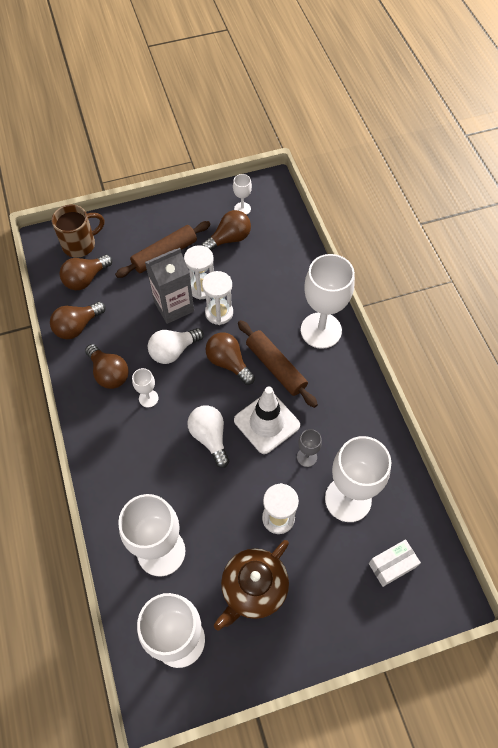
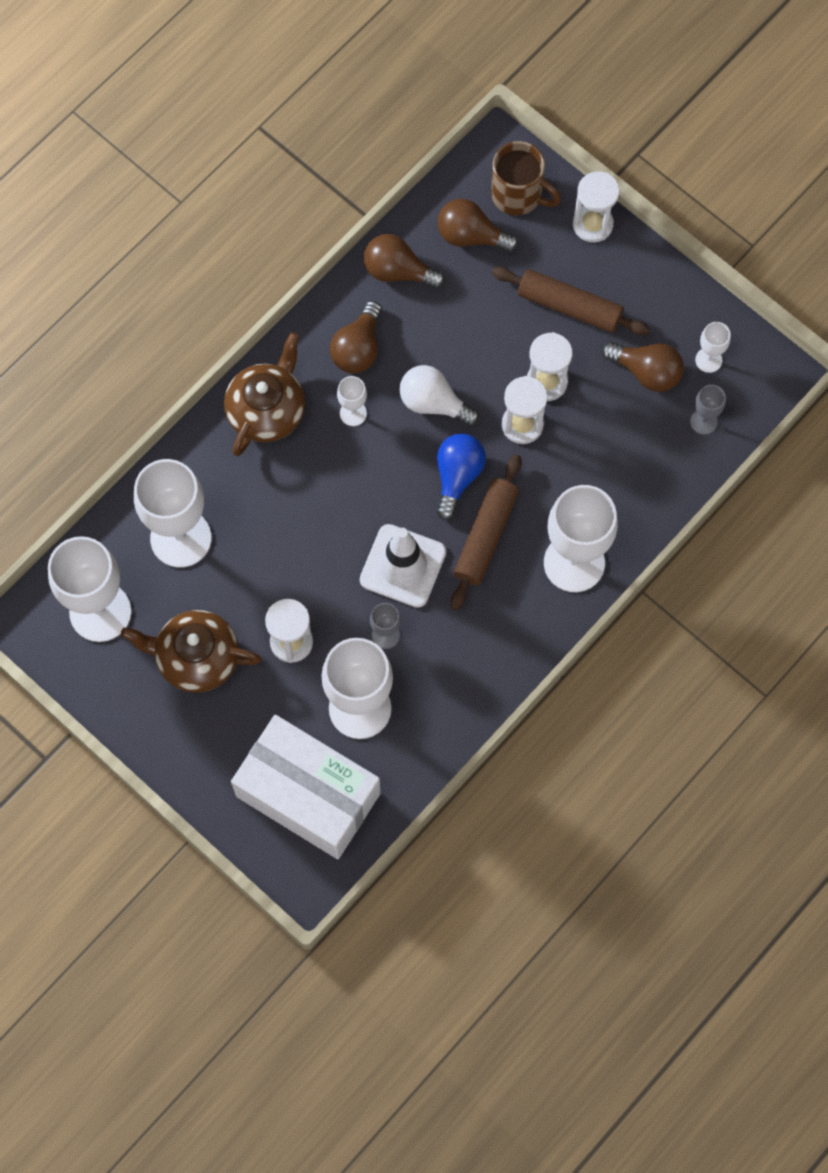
camera: 60 degrees right, 10 degrees up
(111, 447) = (267, 410): none -> brown teapot
(125, 220) = (592, 224): none -> white hourglass
(174, 306) = (497, 365): grey carton -> none
(210, 437) = (345, 512): white light bulb -> none
(228, 362) = (457, 477): brown light bulb -> blue light bulb
(276, 228) = (703, 421): none -> grey goblet
(392, 565) = (308, 794): white box -> white box, size x2.35

